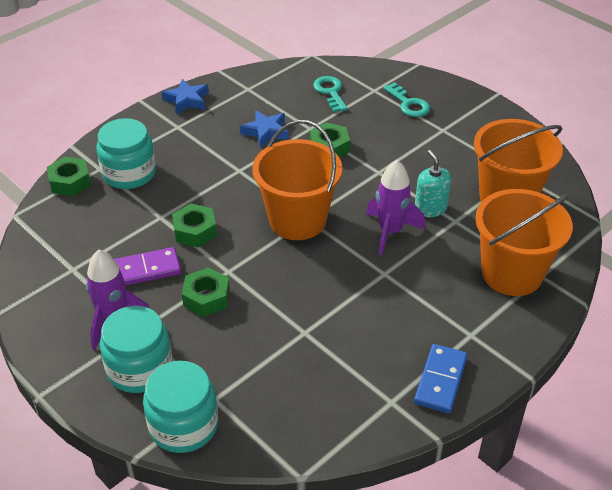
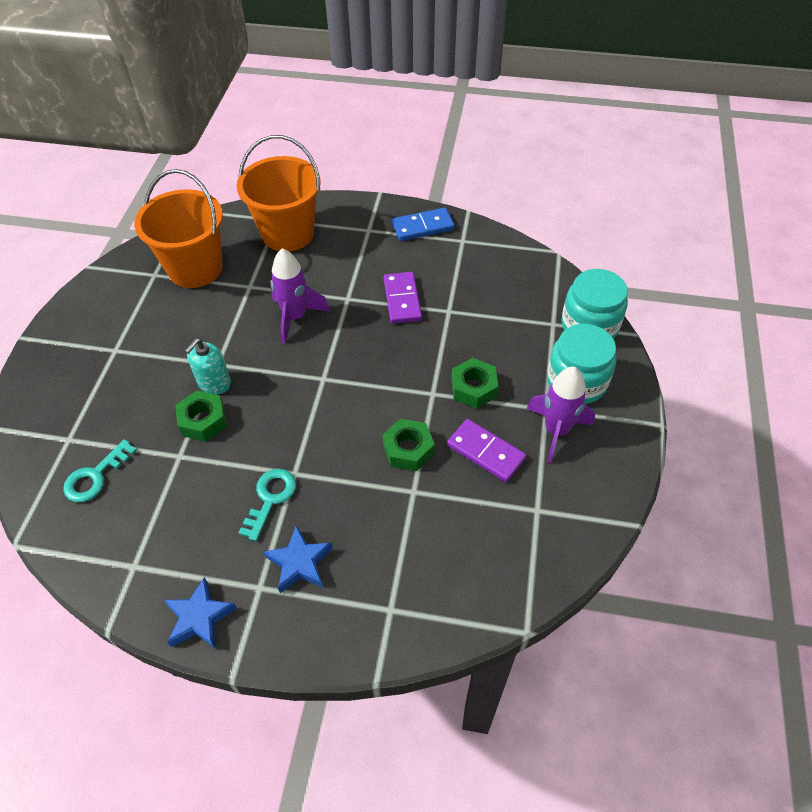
camera: 125 degrees left, 10 degrees up
(70, 182) = (436, 621): green nut -> none
(129, 173) = (376, 572): turquoise jar -> none
(265, 132) = (212, 491): blue star -> blue star (300, 563)
(297, 220) = (331, 384): orange bucket -> none
(349, 307) = (402, 300): none -> purple domino
(408, 104) = (81, 396): turquoise key -> turquoise key (270, 498)
(430, 208) = (245, 307): turquoise soap dispenser -> turquoise soap dispenser (214, 383)

